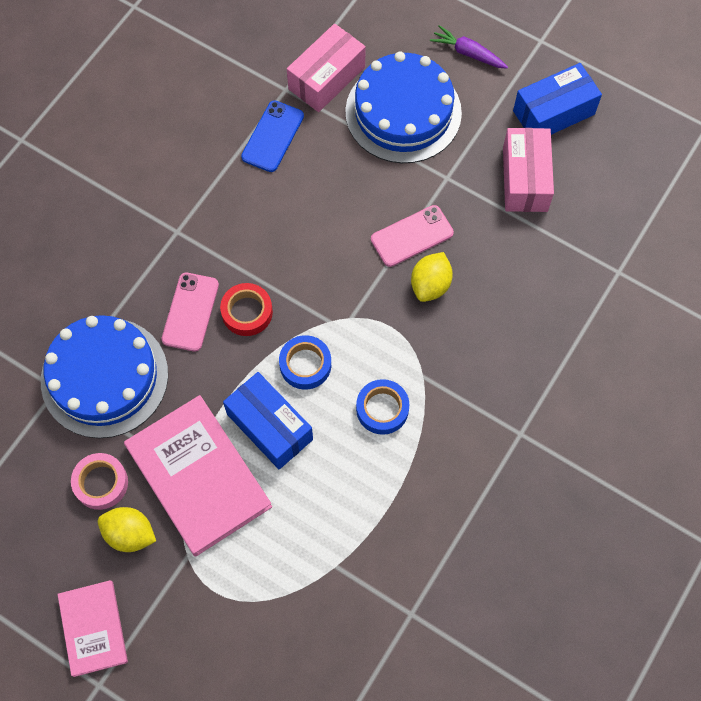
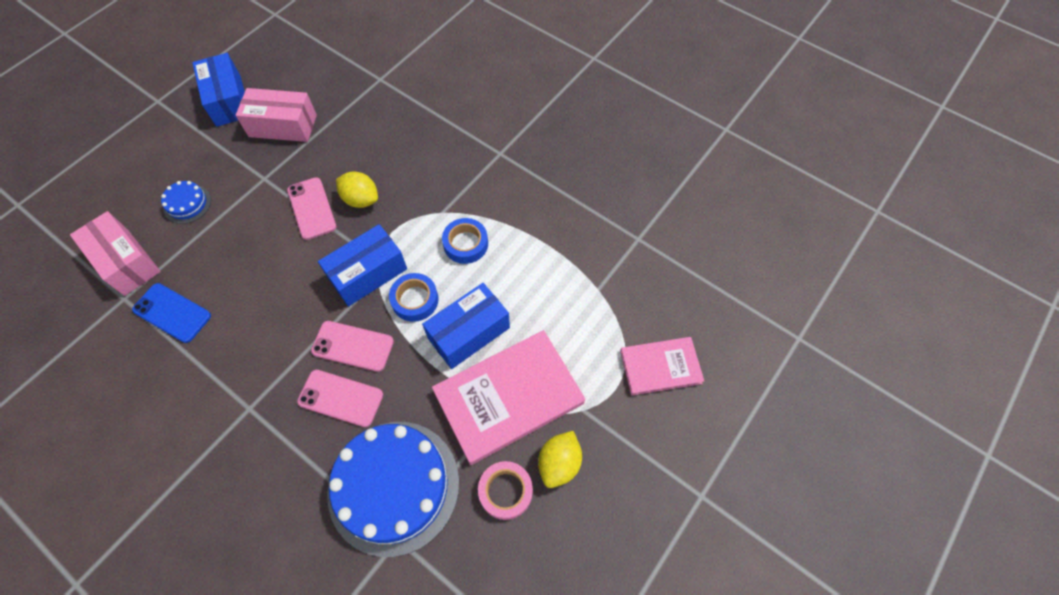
camera: 85 degrees left, 5 degrees down
(93, 628) = (648, 501): pink book -> pink book (660, 367)
(247, 312) = (353, 346): red tape -> pink phone
(334, 311) = (368, 273): none -> blue box
(403, 112) = (187, 204): blue cake -> blue cake, size x0.44
(468, 53) = (147, 151): purple carrot -> none

